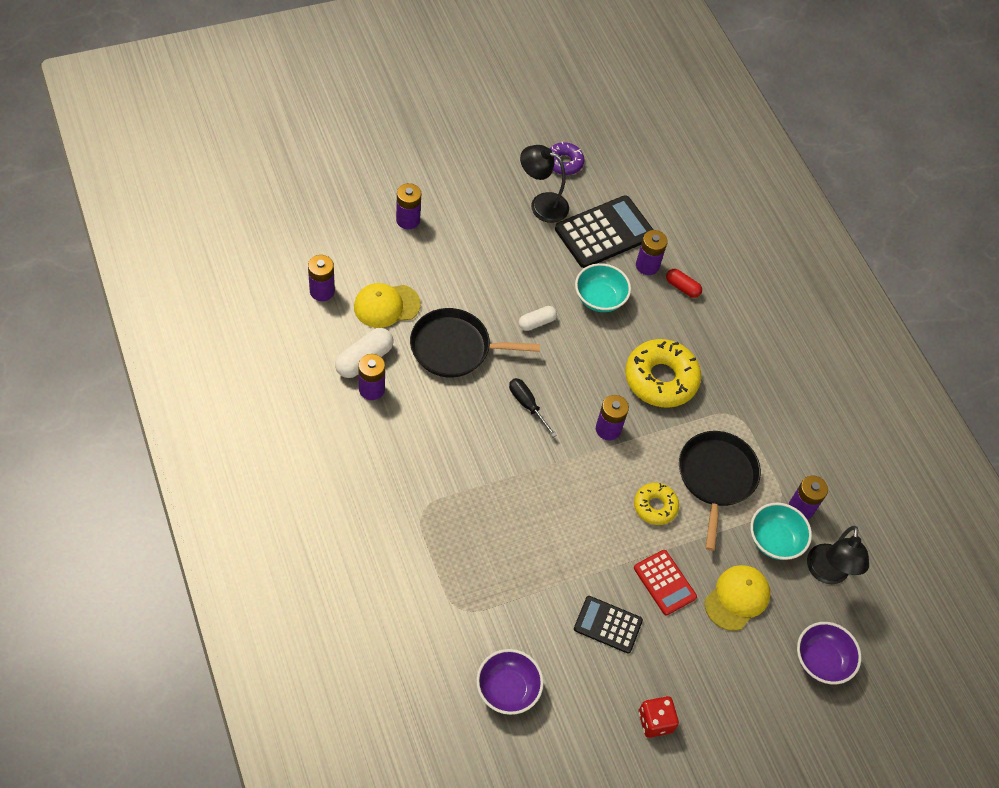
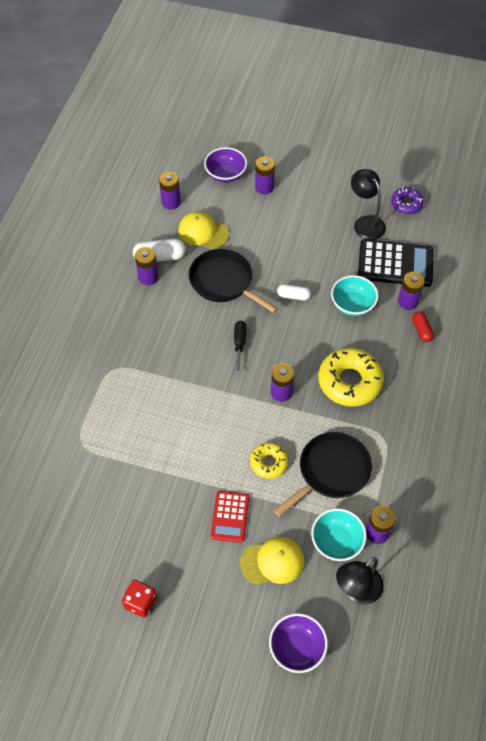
camera: 45 degrees right, 0 degrees up
(507, 689) = (65, 513): purple bowl -> purple bowl (226, 174)
(608, 625) = (166, 517): black calculator -> none

